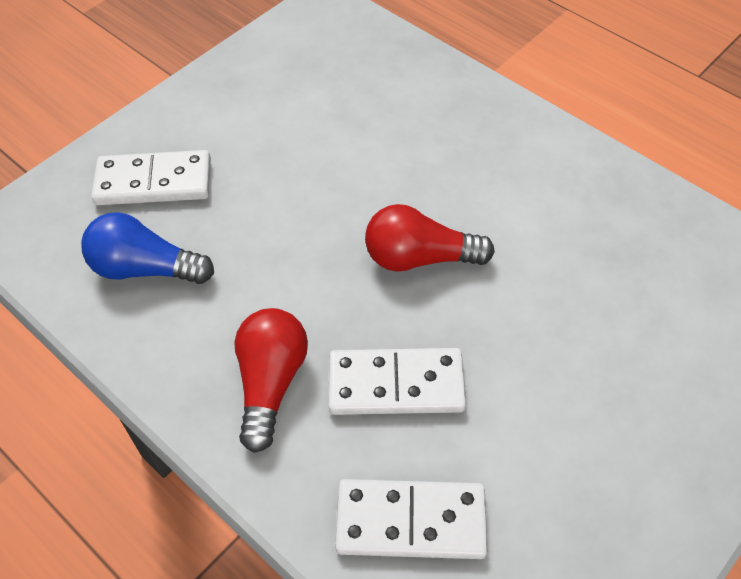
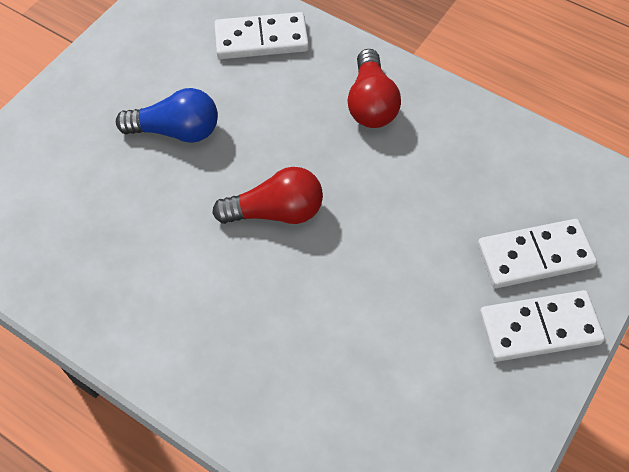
camera: 170 degrees right, 5 degrees up
(145, 268) = (500, 174): blue light bulb -> blue light bulb (176, 131)
(396, 385) = (281, 113): white domino -> white domino (539, 328)

